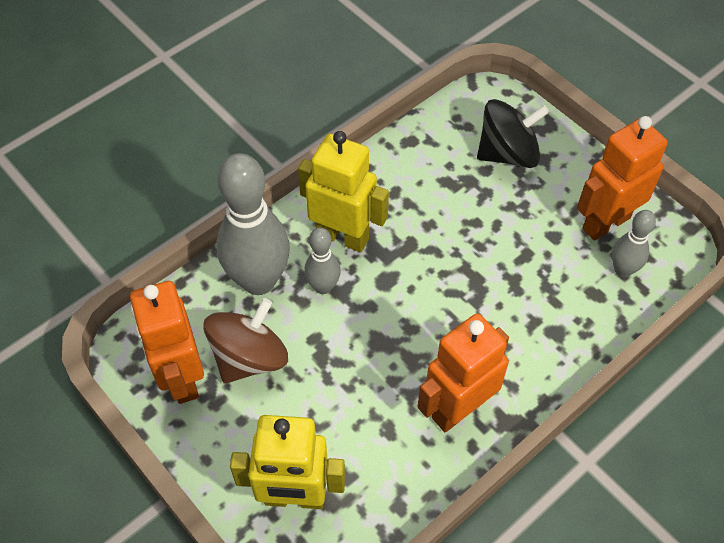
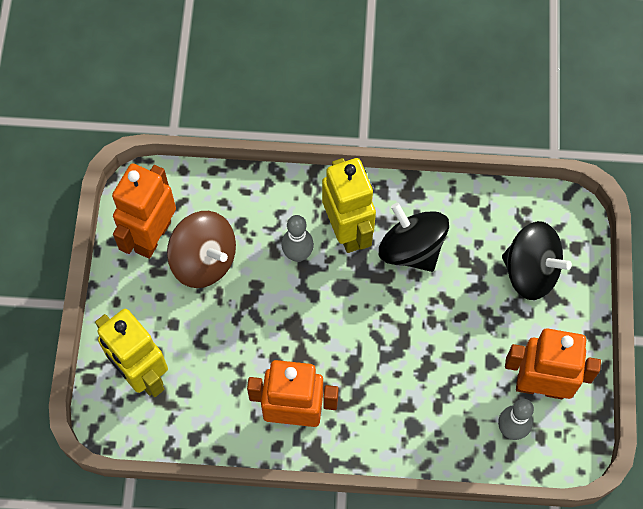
camera: 45 degrees right, 10 degrees up
(249, 357) = (204, 260): brown spinning top -> brown spinning top turned 45 degrees clockwise
(259, 280) = (262, 213): grey bowling pin -> none
(406, 209) = (411, 249): none -> black spinning top

